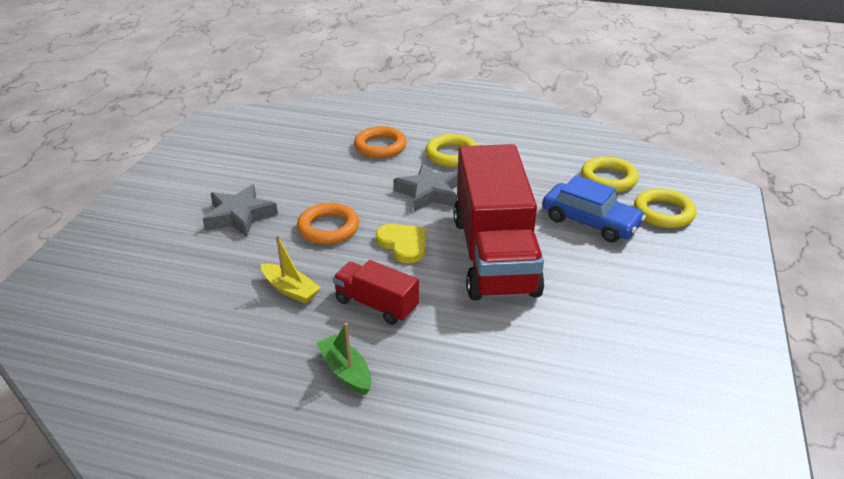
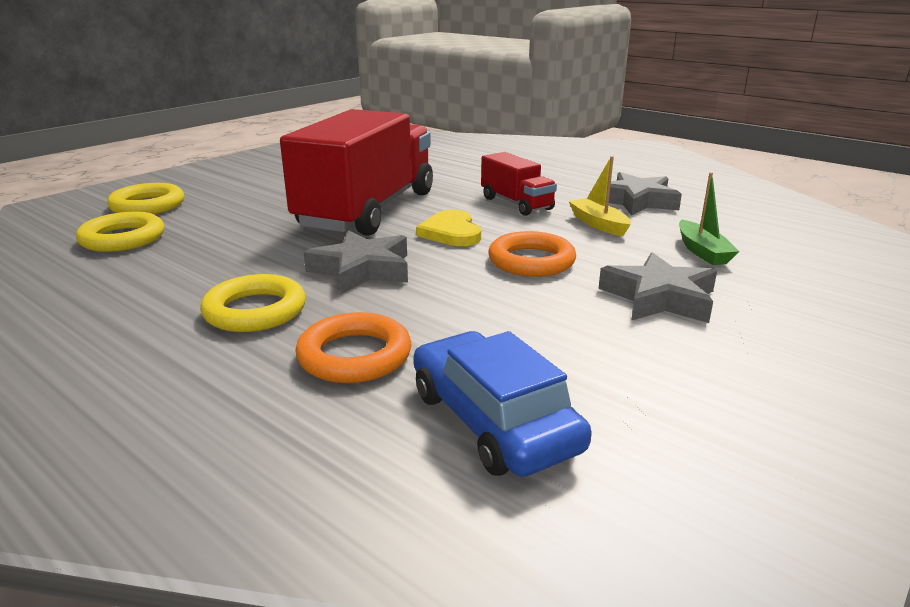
camera: 155 degrees left, 10 degrees down
(259, 347) = (636, 201): none -> grey star
(345, 371) = (565, 182): green boat -> green boat (702, 252)
(590, 222) = (231, 213): blue car -> blue car (493, 420)

